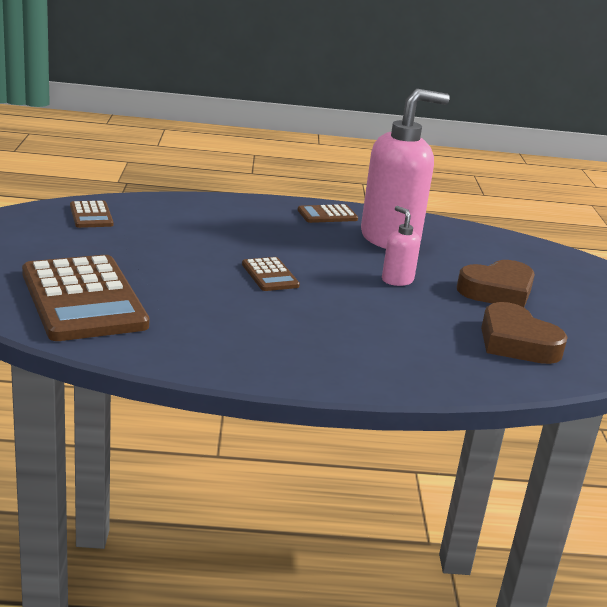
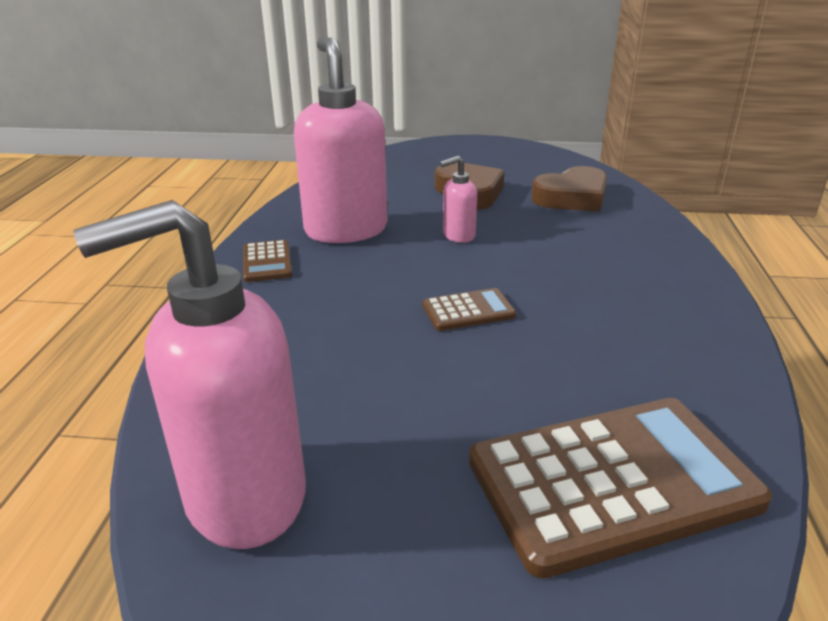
camera: 80 degrees left, 5 degrees up
(91, 215) = (244, 497): brown calculator -> pink soap dispenser

